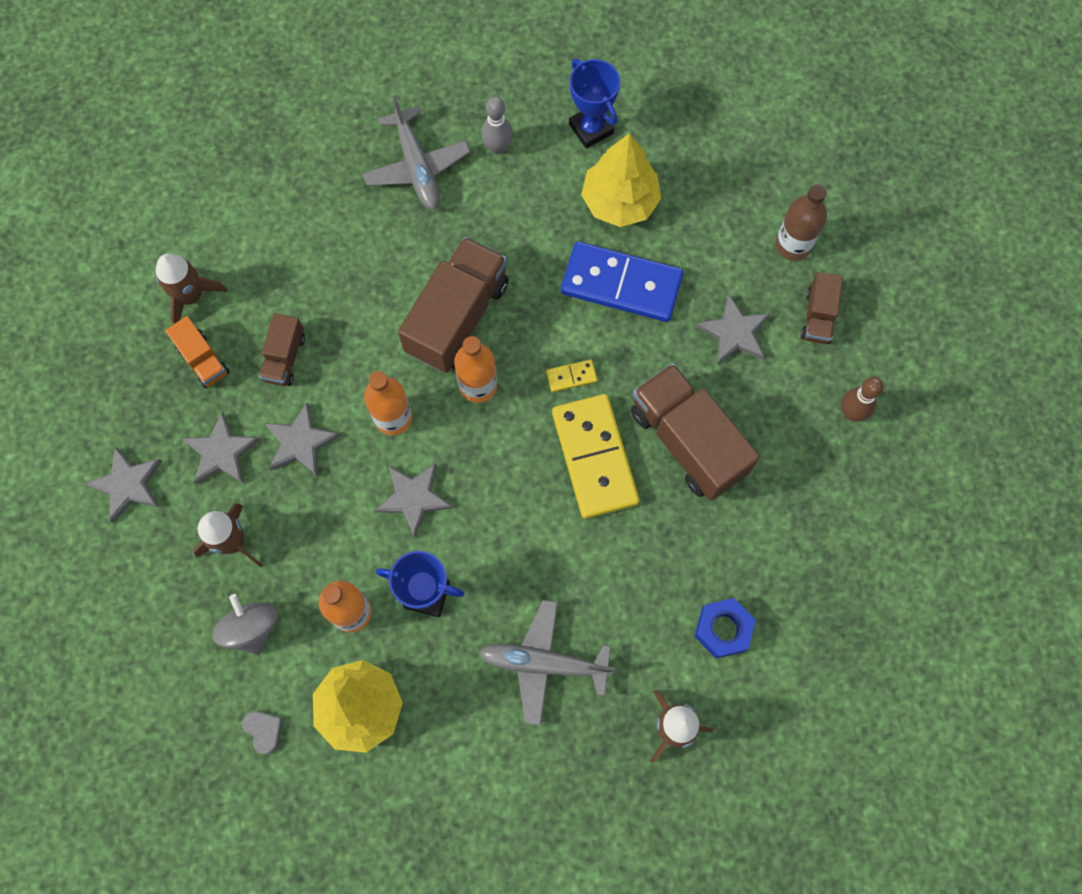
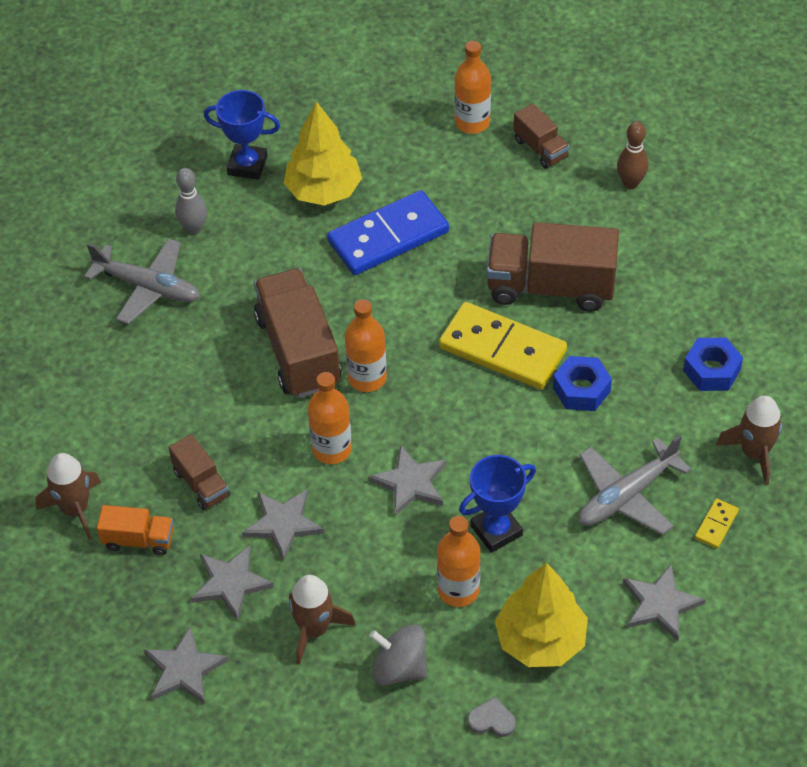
camera: 45 degrees left, 20 degrees down
(571, 376) = (425, 317): yellow domino -> yellow domino (716, 525)
(611, 547) = (581, 389): none -> blue nut
(734, 332) = (499, 201): grey star -> grey star (660, 604)
(793, 245) = (472, 122): brown bottle -> orange bottle

